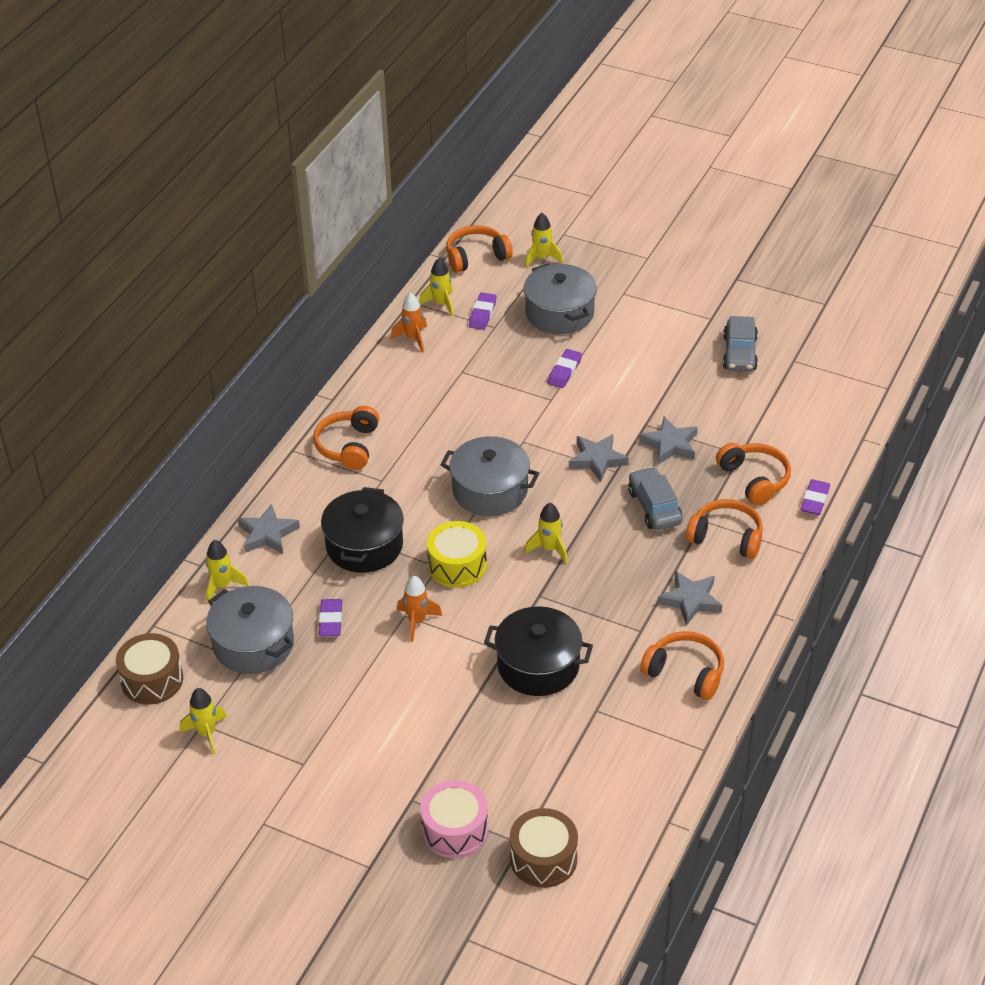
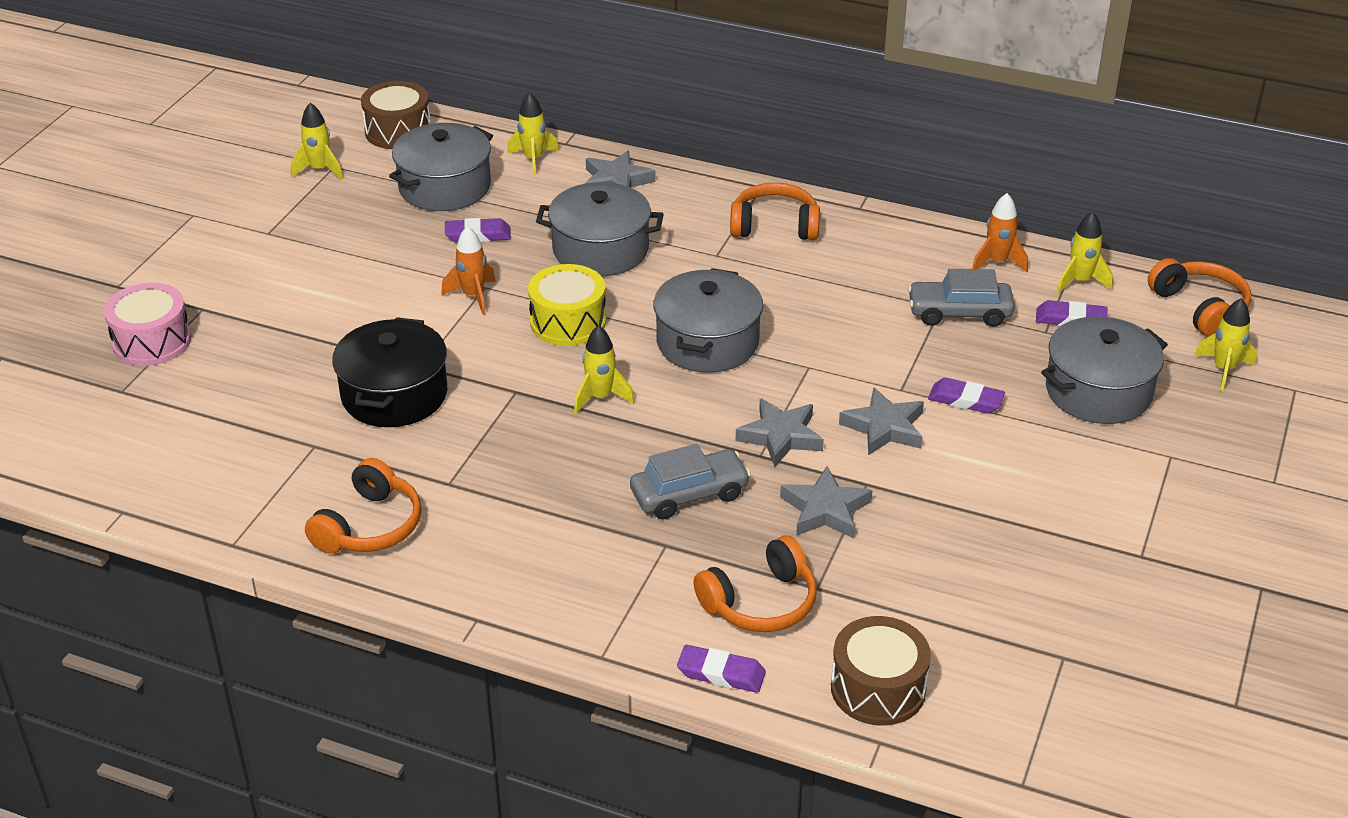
camera: 85 degrees right, 5 degrees down
(364, 545) = (600, 250): black pot -> grey pot
(543, 858) = (94, 409): brown drum -> brown drum (878, 688)
(690, 600) = (503, 531): grey star -> grey star (884, 427)
(726, 537) = (631, 569): orange headphones -> none
(739, 353) = (1062, 589): grey car -> grey car (959, 313)

